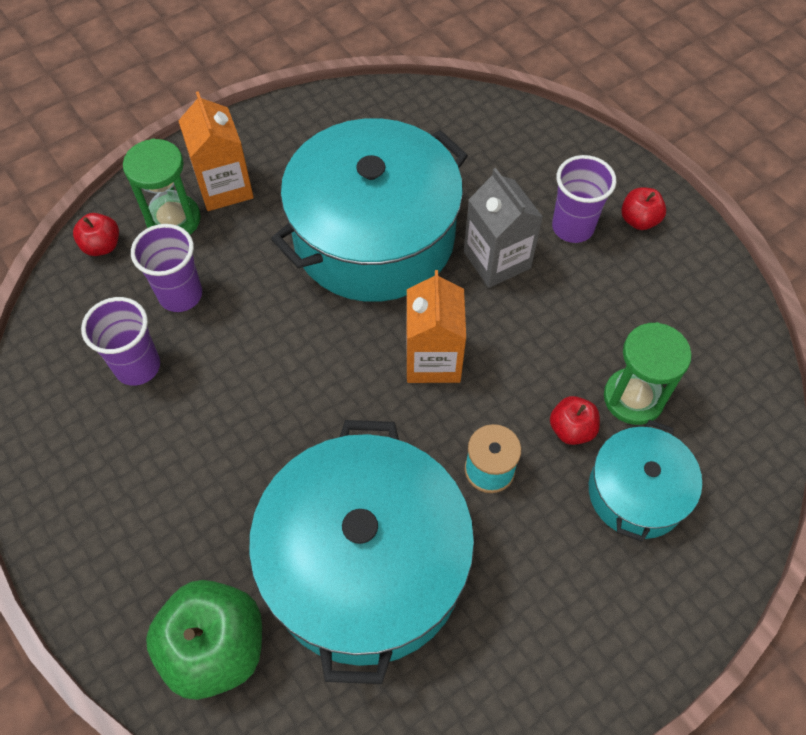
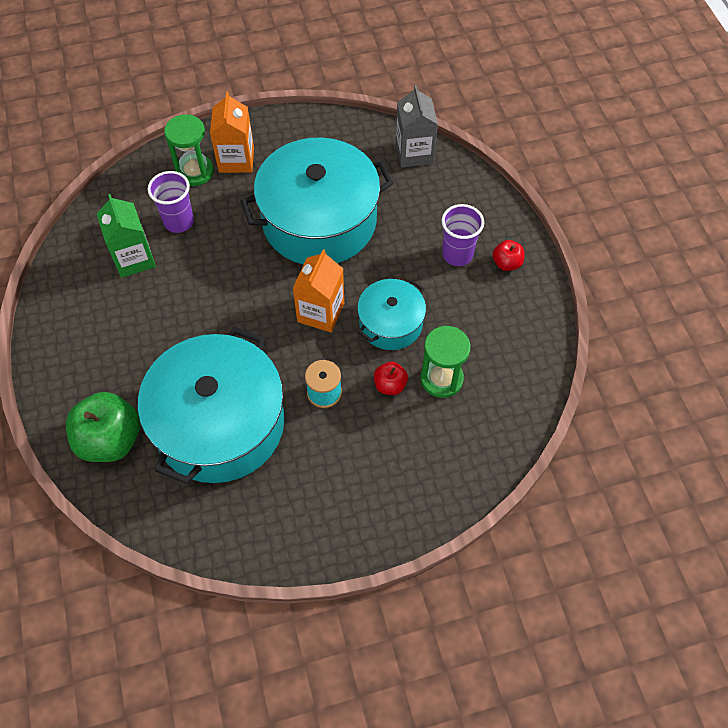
camera: 20 degrees right, 0 degrees up
(102, 246) = (143, 176): red apple -> none
(137, 366) = (134, 259): purple cup -> green carton
(497, 260) = (394, 261): grey carton -> grey carton (414, 153)
(636, 492) = (413, 438): turquoise pot -> turquoise pot (390, 323)

